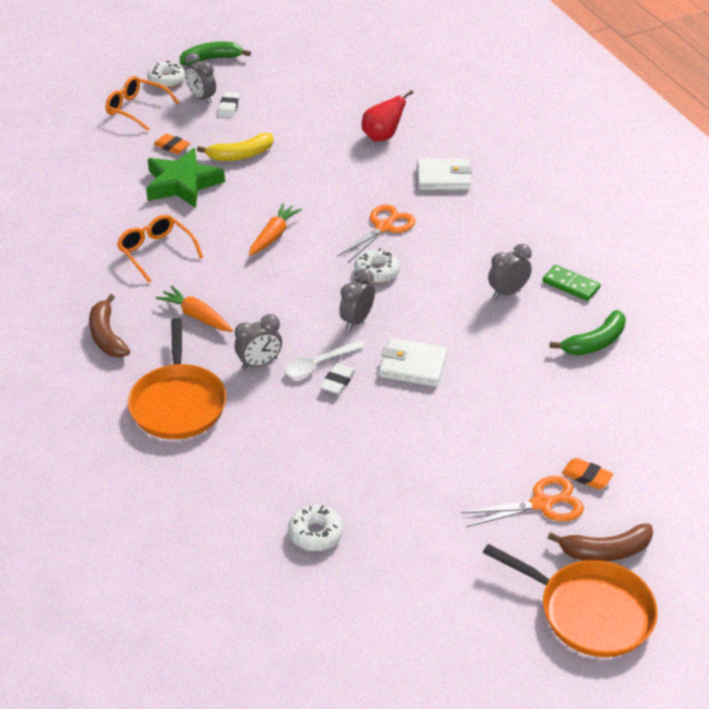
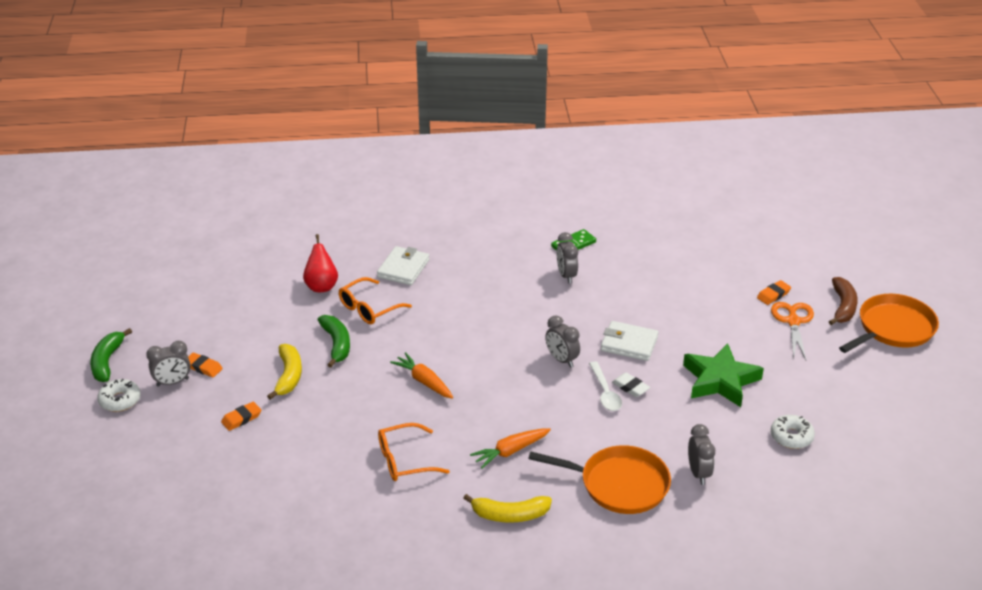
camera: 70 degrees left, 5 degrees down
(107, 336) = (510, 515): brown banana -> yellow banana
(137, 109) = (156, 431): orange glasses -> orange glasses (369, 308)
(182, 184) = (309, 423): green star -> green star (720, 380)
(229, 107) = (203, 367): white eraser -> orange eraser
(259, 363) = (589, 426): grey clock -> grey clock (698, 473)
(377, 272) = (506, 334): white donut -> none
(383, 227) = (450, 316): orange scissors -> none
(413, 366) = (629, 344): white wallet -> white wallet turned 75 degrees clockwise
(594, 342) = (641, 252): green banana -> green banana (336, 344)

